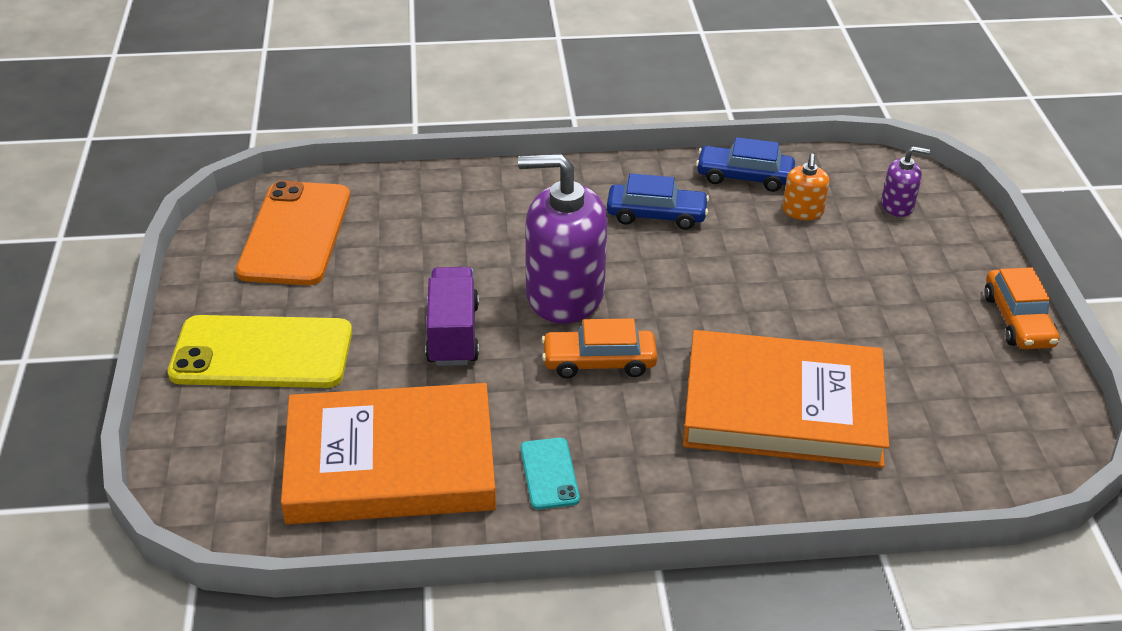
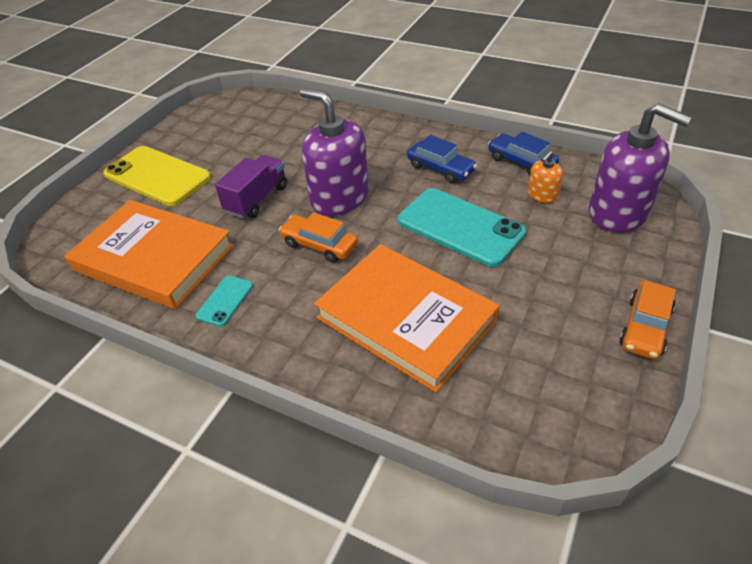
camera: 35 degrees right, 5 degrees up
(295, 234) = (235, 120): orange phone -> none
(746, 280) = (460, 227): none -> turquoise phone
(897, 205) = (618, 212): purple soap dispenser -> purple soap dispenser, size x2.18

